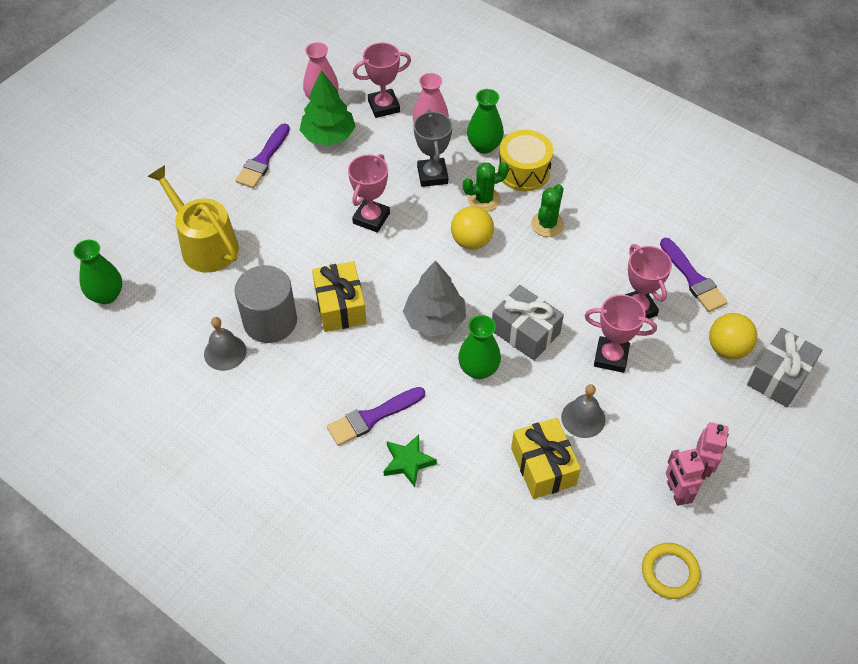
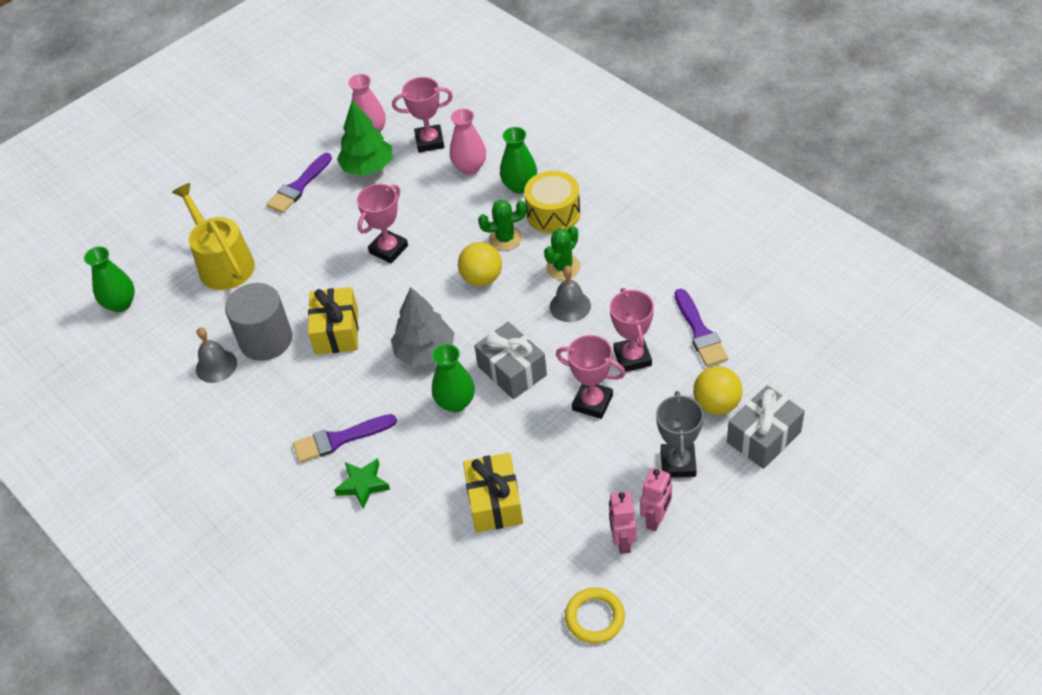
camera: 15 degrees right, 5 degrees down
(432, 175) = (460, 212): grey trophy -> grey trophy (678, 463)
(583, 418) = (547, 459): grey bell -> grey bell (570, 306)

